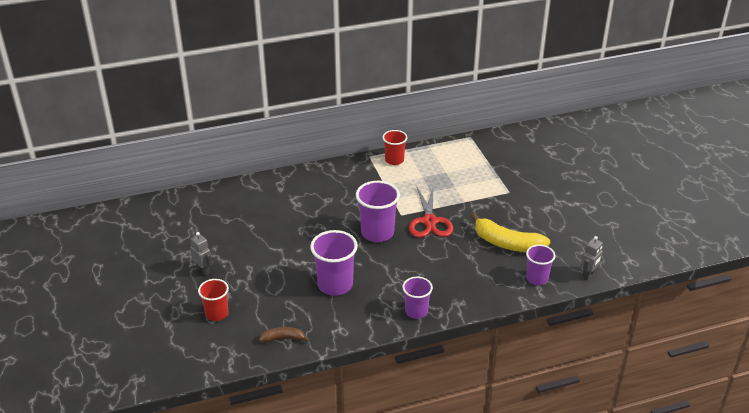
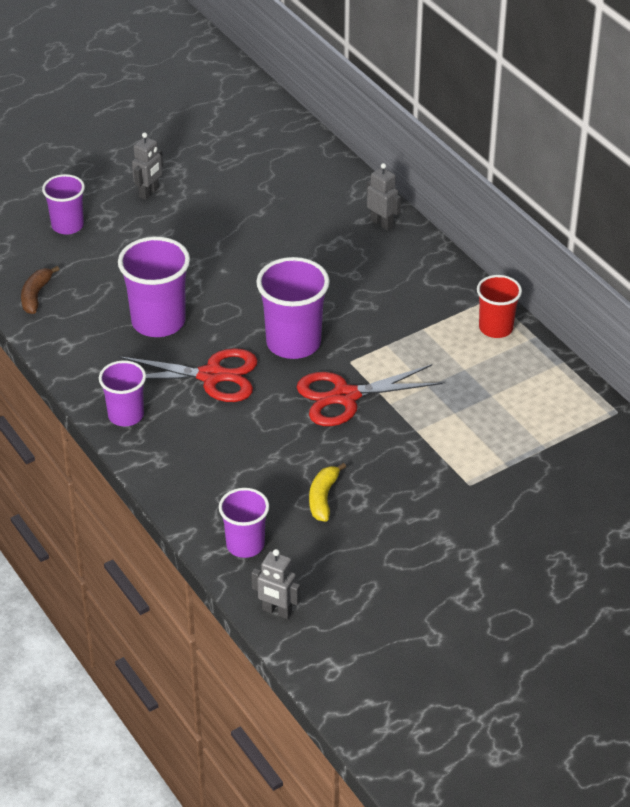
camera: 75 degrees right, 5 degrees up
(217, 314) = (67, 226): red cup -> purple cup
(283, 338) = (36, 295): brown banana -> brown banana turned 150 degrees counterclockwise
(287, 181) = (382, 223): none -> grey robot
(394, 270) = (212, 376): none -> red scissors
(507, 243) = (323, 498): yellow banana -> yellow banana, size x0.53

